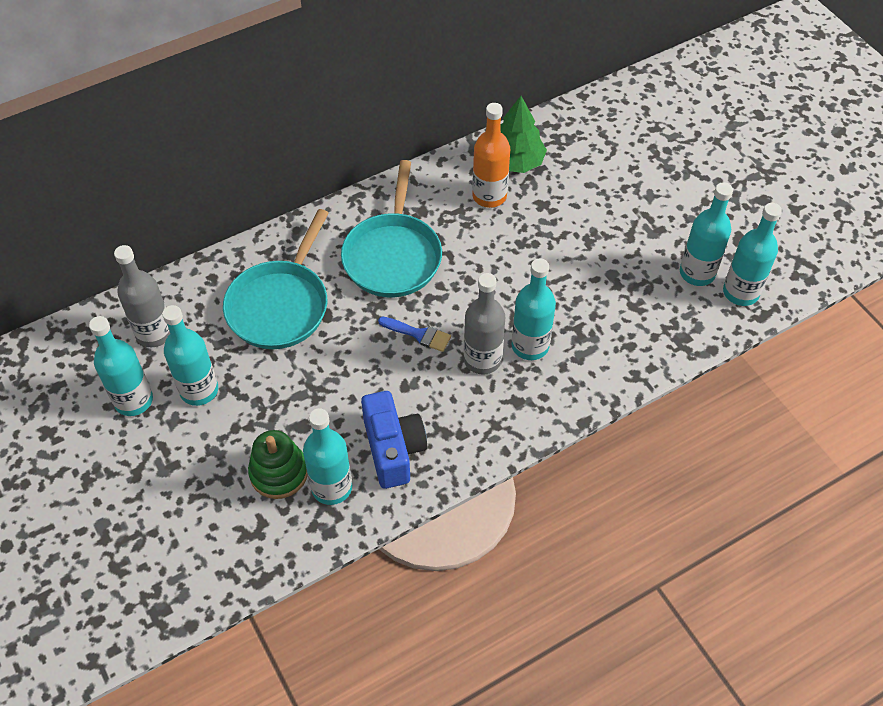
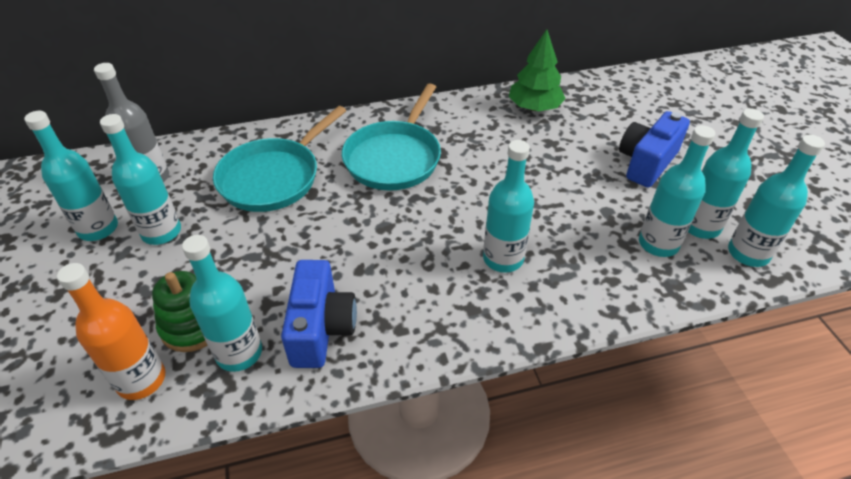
camera: 15 degrees right, 10 degrees down
(418, 334) = (392, 226): blue brush -> none
(482, 360) = (448, 261): grey bottle -> none
(489, 196) = (502, 128): orange bottle -> orange bottle (141, 380)
(638, 210) = (646, 163): none -> blue camera
(663, 300) = (658, 244): none -> turquoise bottle

